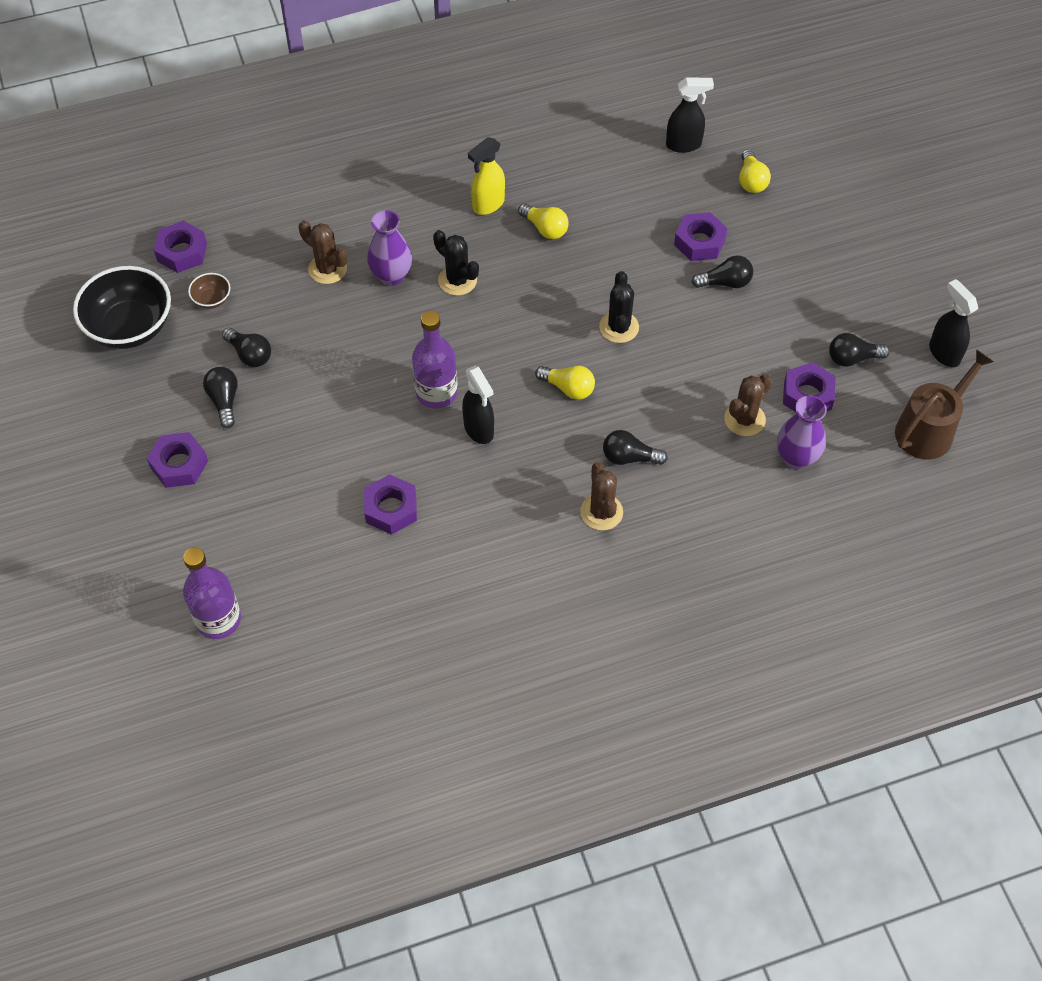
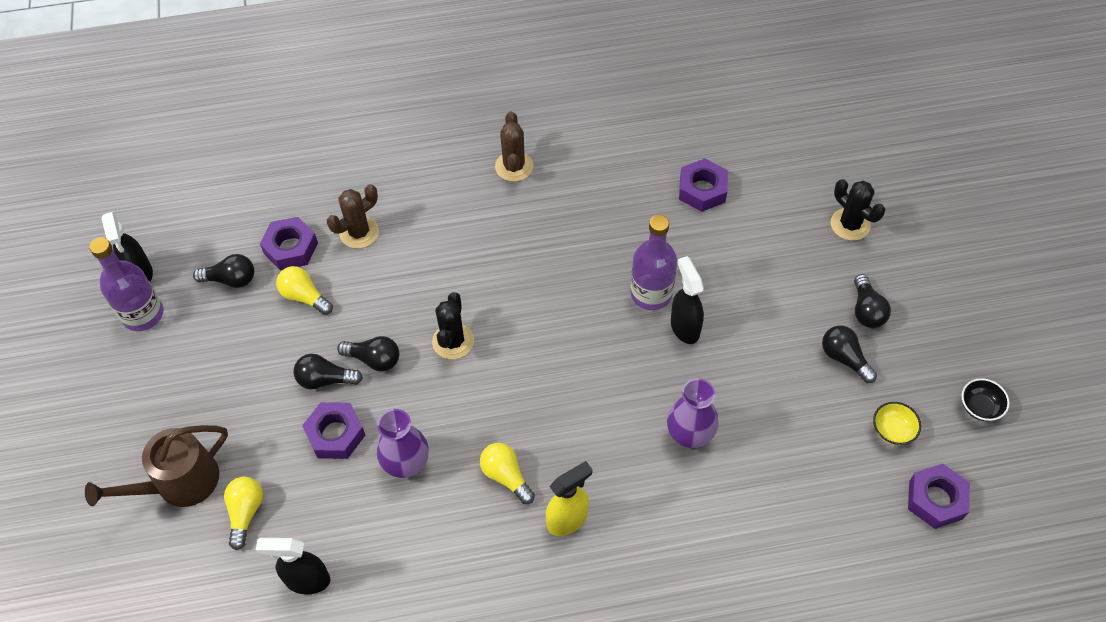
camera: 170 degrees left, 0 degrees up
(130, 327) = (979, 407): black bowl -> black bowl, size x0.44
(179, 464) = (904, 252): purple nut -> none
(212, 299) = (892, 430): brown bowl -> yellow bowl
(218, 619) = (852, 119): purple bottle -> purple bottle (143, 314)
(327, 269) = (762, 453): brown cactus -> none
(457, 280) = (616, 419): black cactus -> black cactus (850, 224)
(479, 430) = (613, 252): black spray bottle -> black spray bottle (684, 327)
(568, 388) = (519, 282): yellow light bulb -> yellow light bulb (304, 296)
(629, 457) = (477, 210): black light bulb -> black light bulb (374, 359)
(796, 458) = (325, 192): purple vase -> purple vase (406, 464)
(929, 429) = (194, 203): brown watering can -> brown watering can (179, 483)

